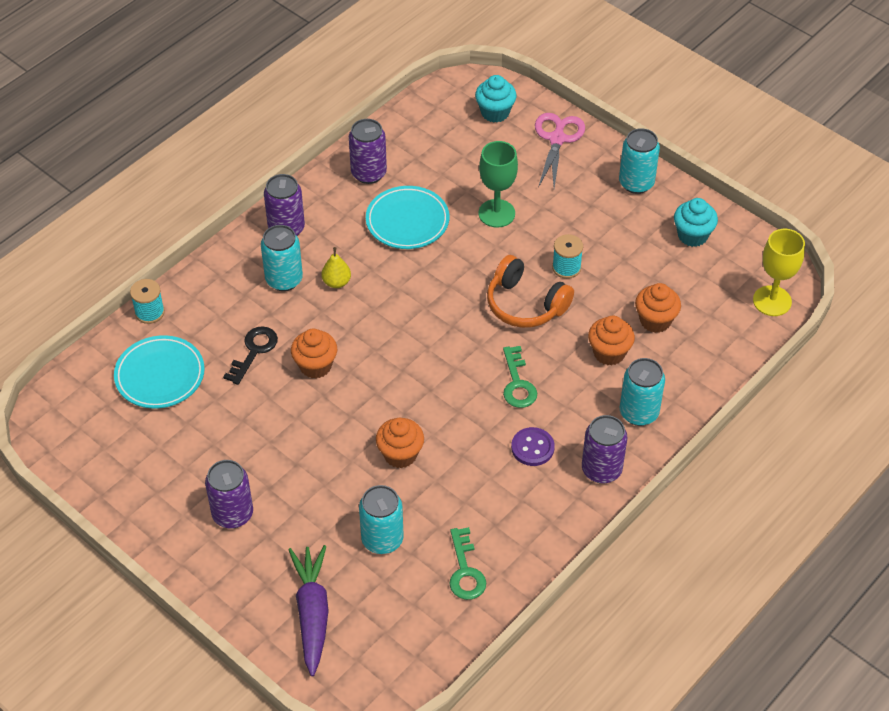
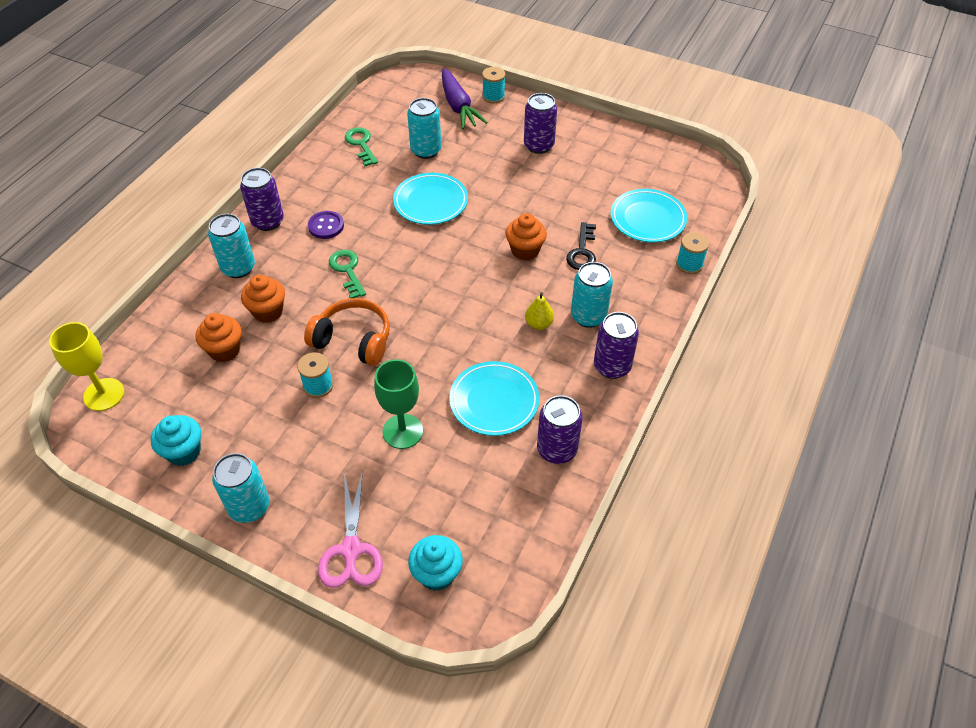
camera: 165 degrees right, 0 degrees up
(255, 622) = (493, 96): none -> turquoise spool
(400, 454) = (430, 202): orange cupcake -> turquoise plate

